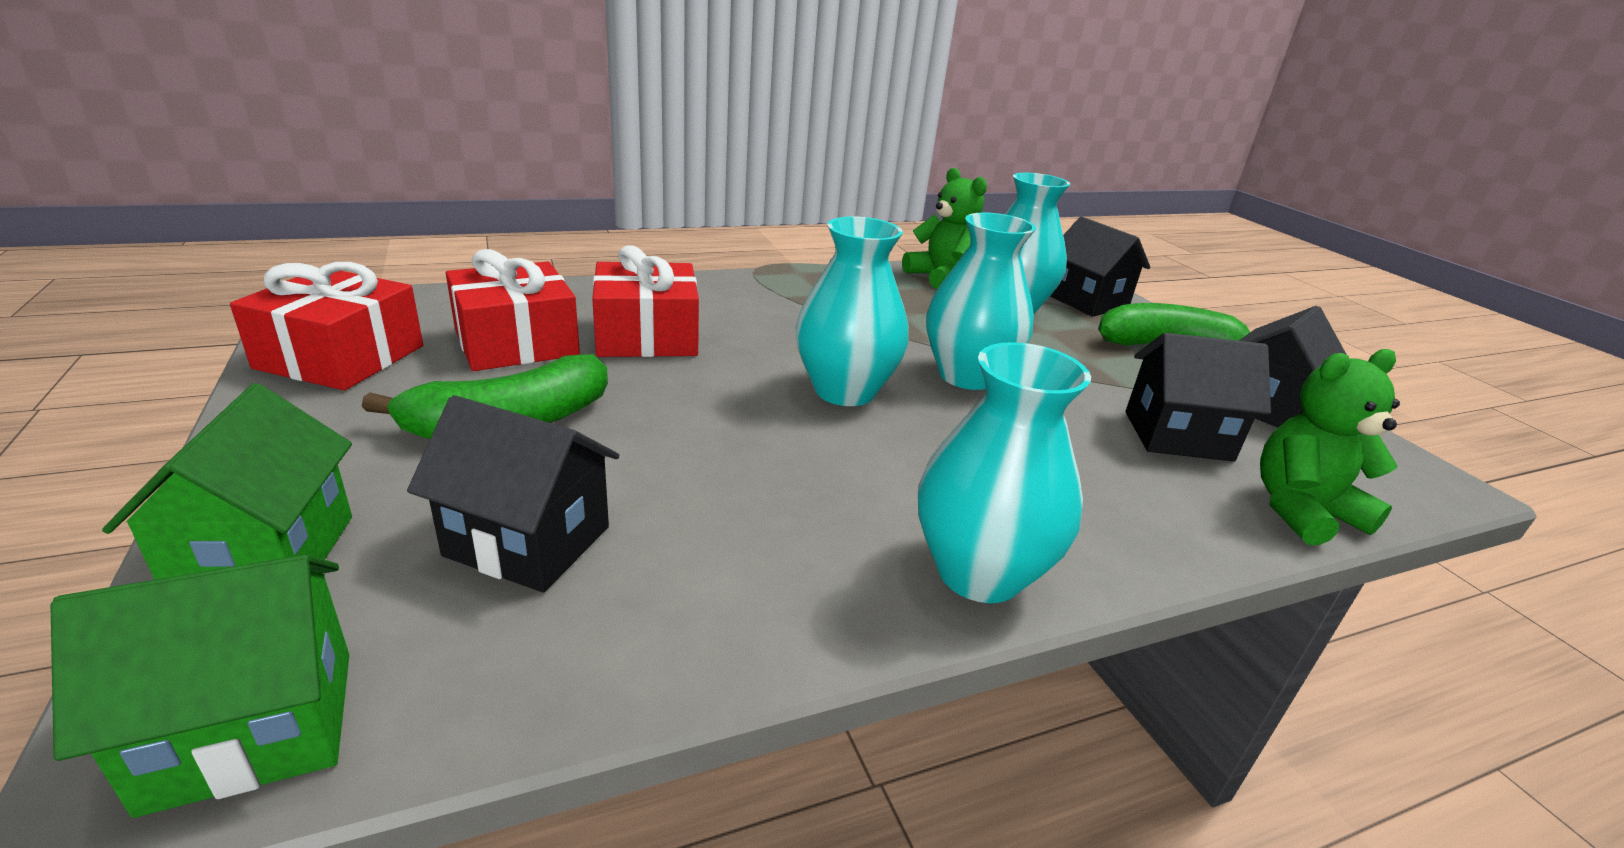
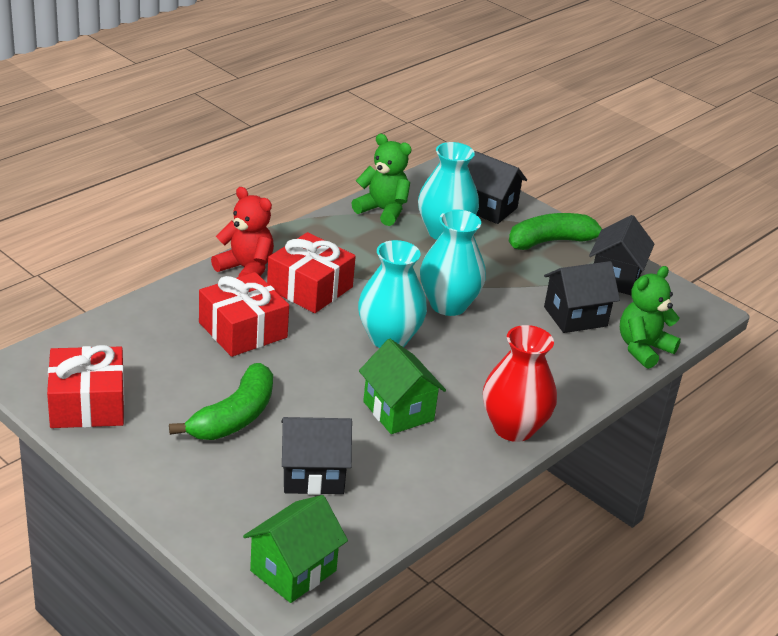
camera: 25 degrees left, 5 degrees up
(266, 556) = (211, 517): green house -> green house (398, 411)
(516, 342) = (173, 360): red gift -> red gift (310, 288)
(719, 287) = (246, 269): none -> red teddy bear
(979, 573) = (513, 428): turquoise vase -> red vase

